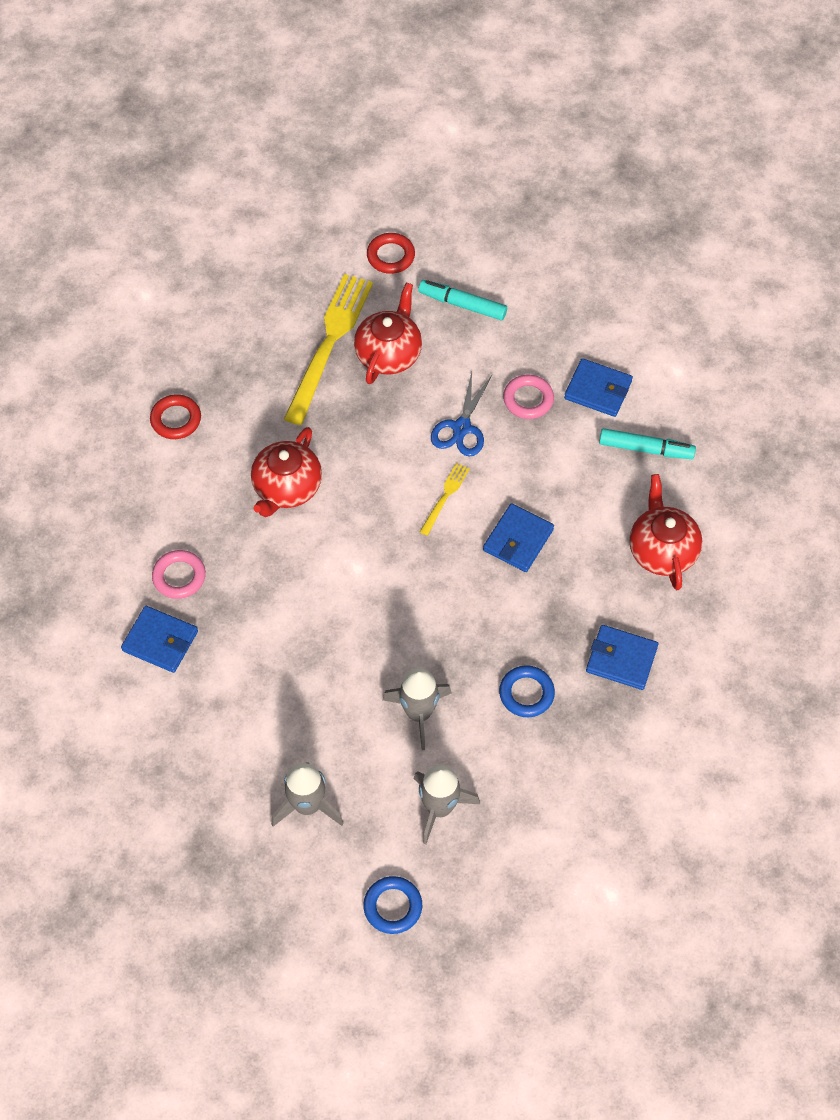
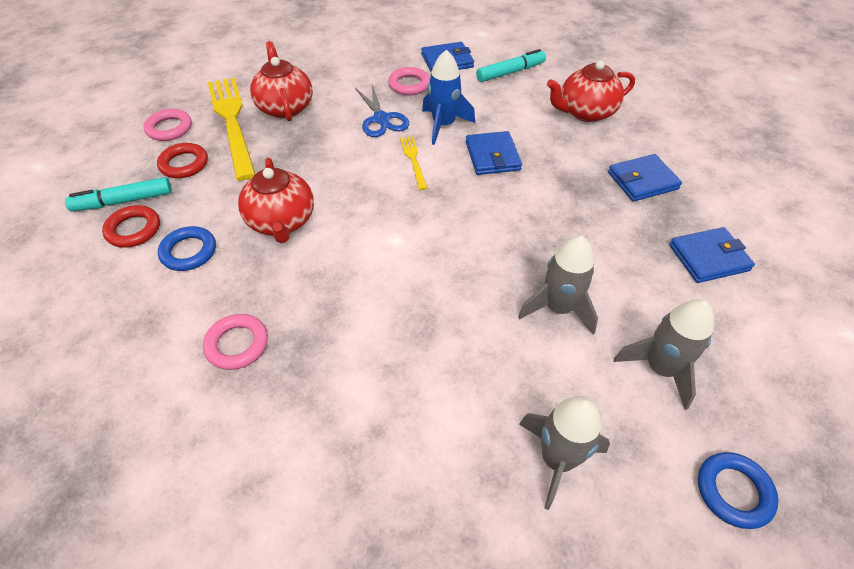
camera: 40 degrees left, 10 degrees down
(160, 641) = (265, 414): blue wallet -> blue wallet (708, 258)
(272, 316) = (169, 128): none -> pink ring
(390, 256) = (234, 61): red ring -> red ring (184, 164)
(462, 305) = (312, 62): turquoise marker -> turquoise marker (123, 201)
(510, 474) = (443, 125): none -> blue rocket
(526, 693) = (614, 240): blue ring -> blue ring (189, 252)
(662, 550) = (585, 112): red teapot -> red teapot turned 60 degrees counterclockwise

